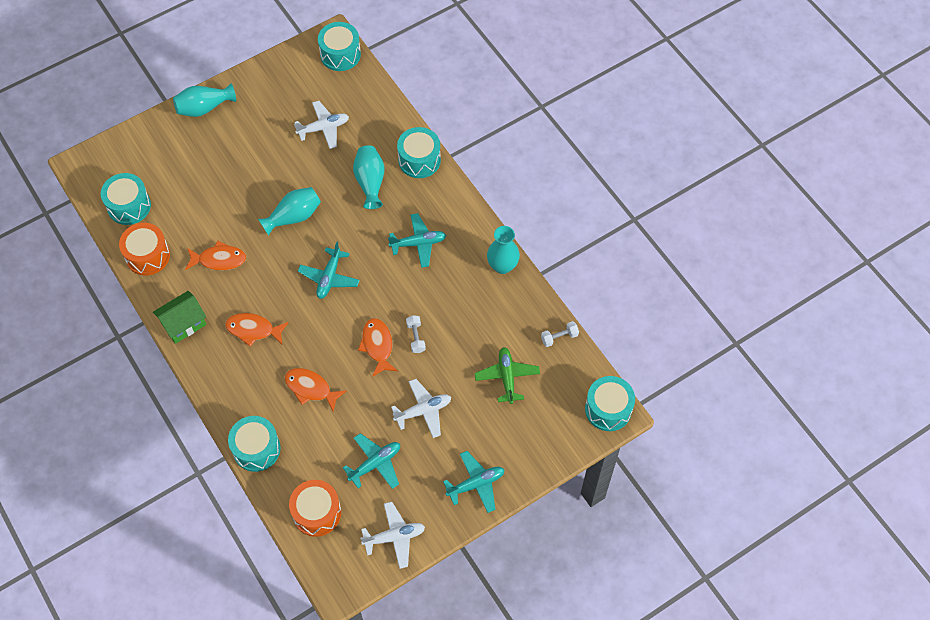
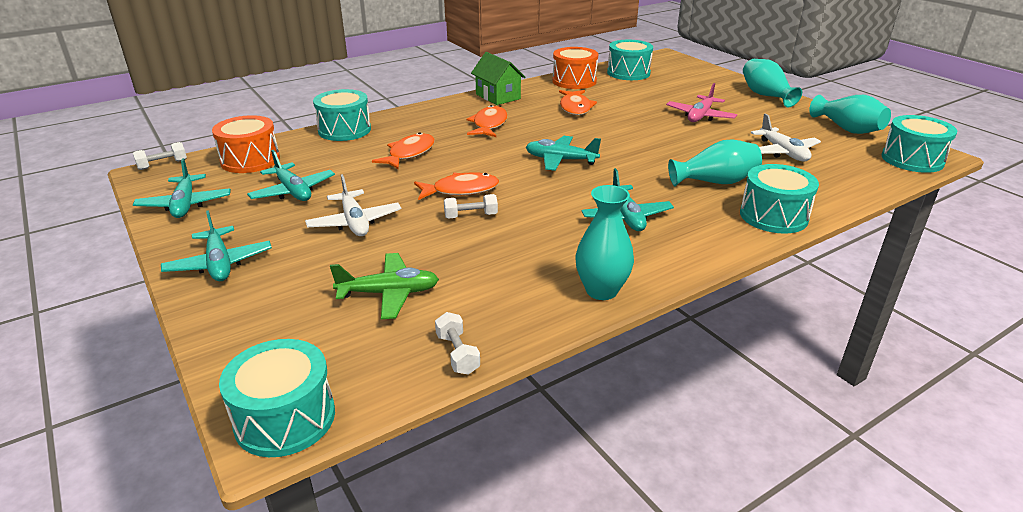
camera: 90 degrees right, 30 degrees down
(248, 167) = (700, 116): none -> pink plane
(294, 217) = (642, 139): turquoise vase -> turquoise vase (847, 129)
(322, 583) = (162, 165): none -> white dumbbell
(394, 537) = (185, 204): white plane -> turquoise plane

